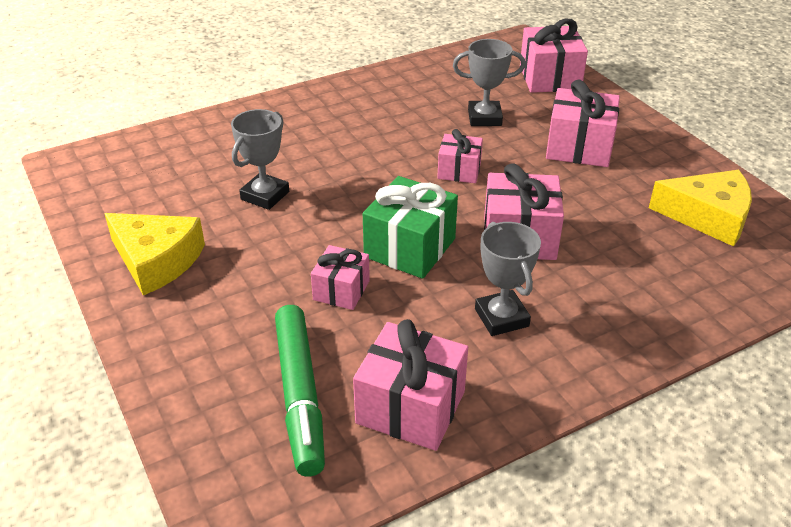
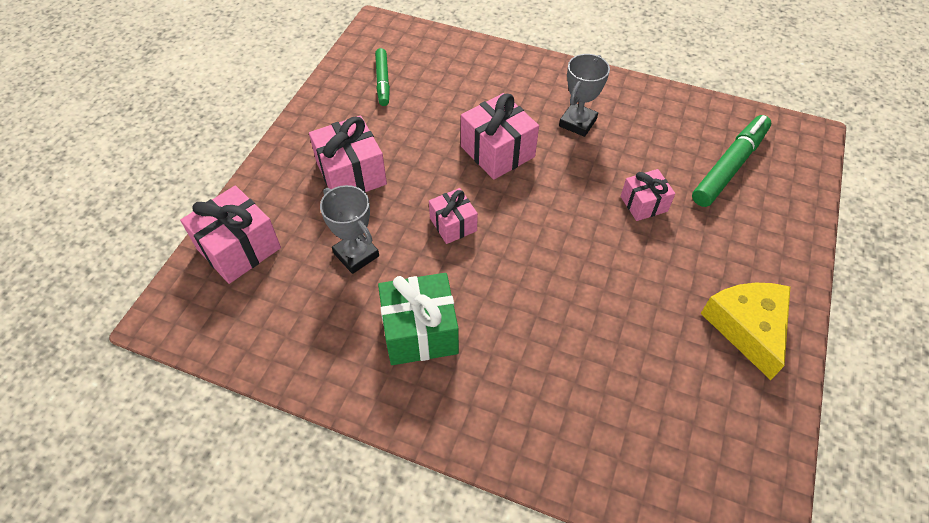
camera: 130 degrees left, 15 degrees up
(265, 195) = (613, 324): grey trophy -> none
(410, 248) = (568, 197): green gift -> green gift (420, 331)
(410, 407) = (679, 122): pink gift -> none
(708, 217) = (383, 81): yellow cheese -> green marker

